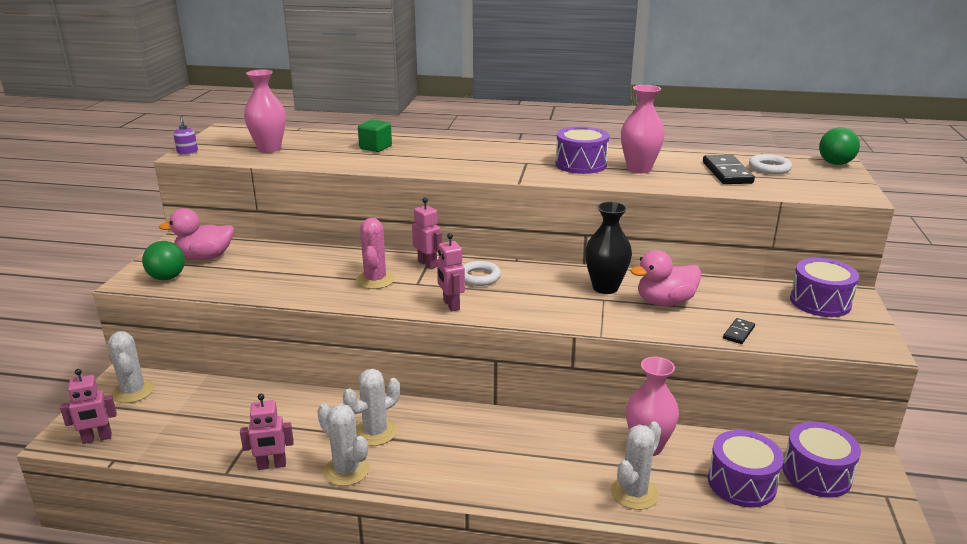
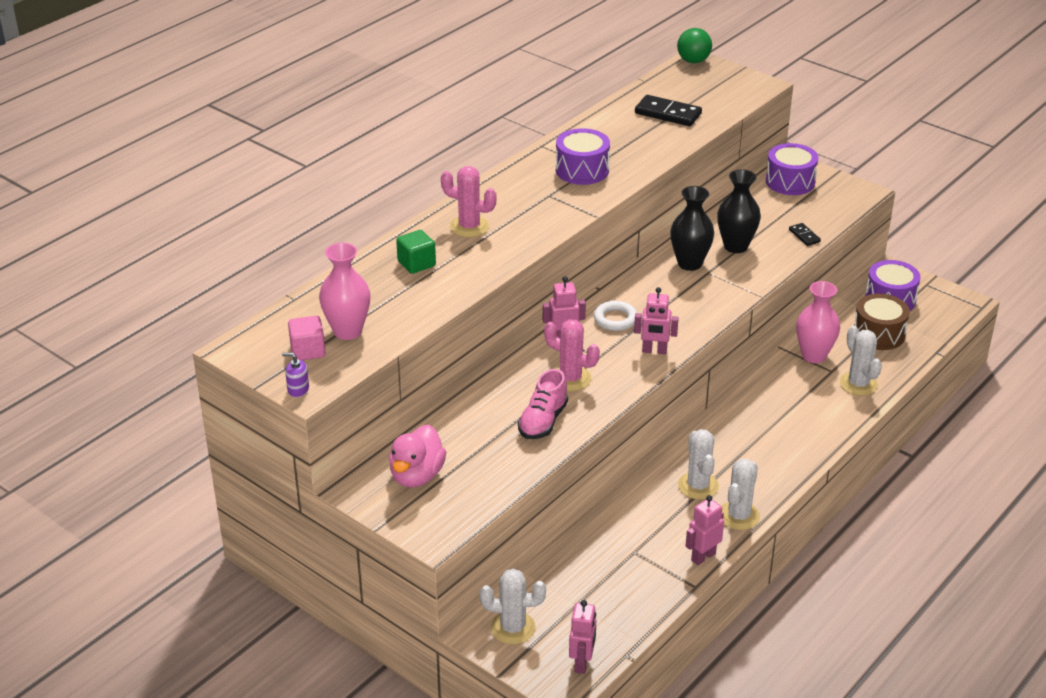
camera: 60 degrees left, 10 degrees up
(167, 278) = (447, 510): green ball -> none
(236, 145) = (308, 351): none -> pink cube
(272, 465) = (703, 557): pink robot -> pink robot turned 150 degrees counterclockwise
(306, 284) = (543, 421): none -> pink shoe
(346, 470) = (739, 516): white cactus -> white cactus turned 45 degrees counterclockwise
(445, 150) = (469, 227): none -> pink cactus
(639, 169) = (620, 148): pink vase -> none
(665, 302) = (735, 246): pink duck -> black vase
(741, 483) = (878, 334): purple drum -> brown drum
(769, 168) = (676, 91): white ring -> none

